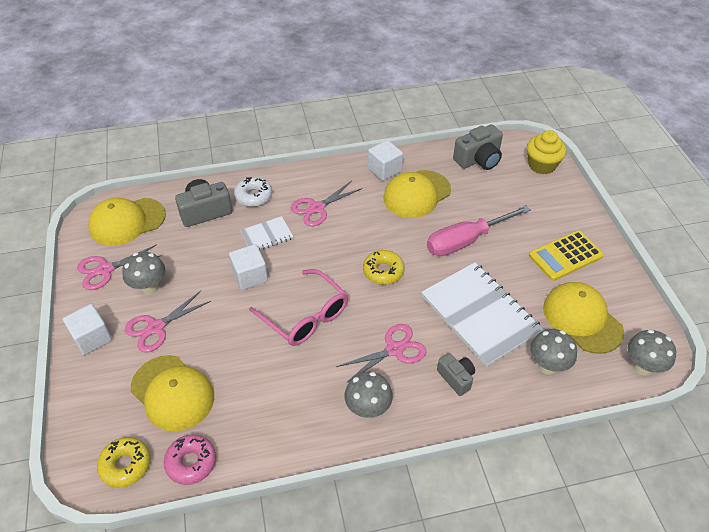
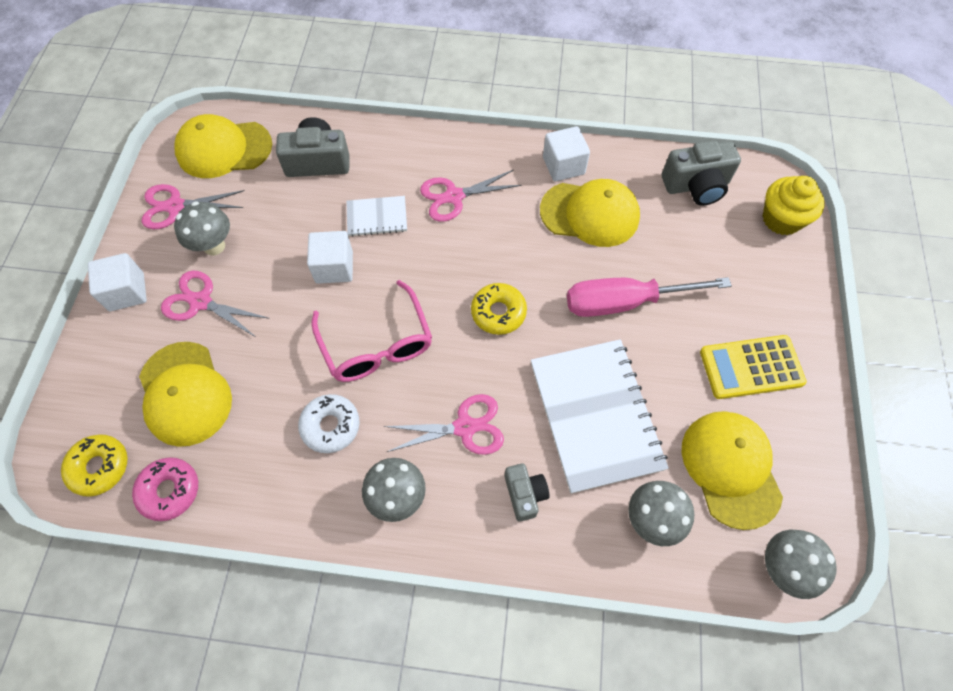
camera: 20 degrees right, 15 degrees up
(156, 328) = (200, 302): pink scissors -> pink scissors turned 45 degrees clockwise
(253, 196) = (383, 157): white donut -> white donut (330, 426)
(416, 194) = (590, 214): yellow cap -> yellow cap turned 150 degrees counterclockwise

